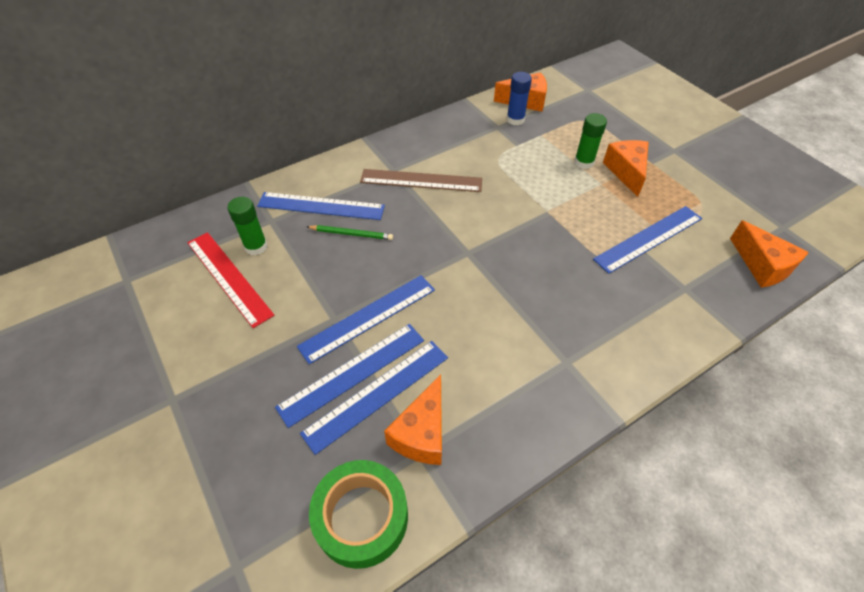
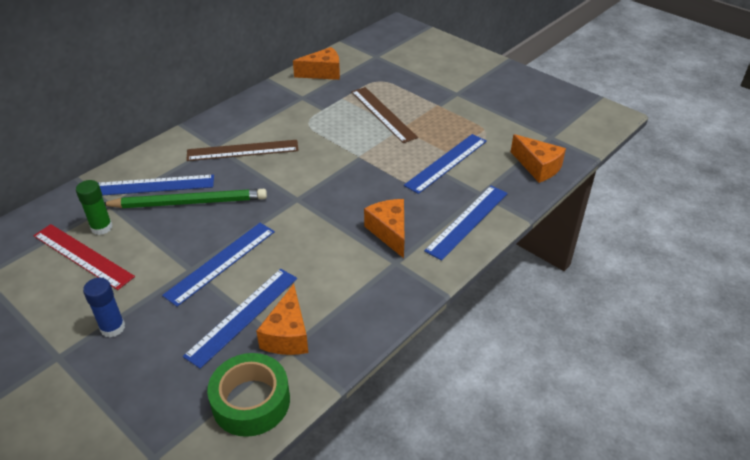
camera: 15 degrees left, 10 degrees down
(351, 234) = (189, 202): green pencil -> green pencil, size x2.01
(352, 373) = (217, 305): blue ruler -> blue ruler (467, 221)
(515, 119) = (317, 89): blue glue stick -> blue glue stick (112, 328)
(584, 162) = (383, 114): green glue stick -> brown ruler
(626, 172) = (420, 116): orange cheese -> orange cheese (389, 232)

